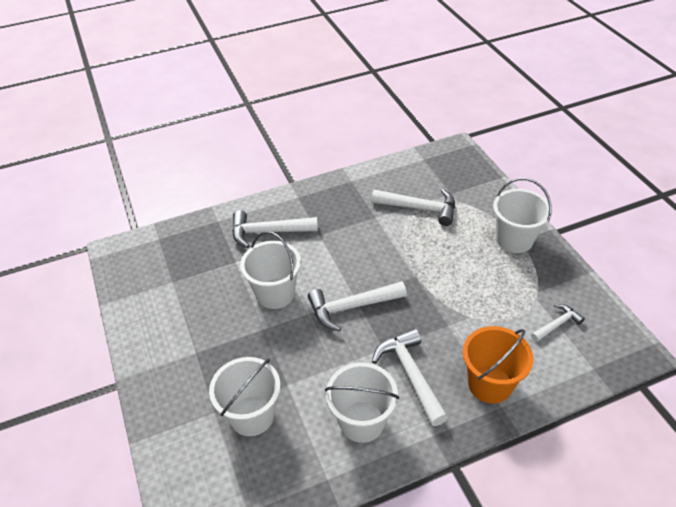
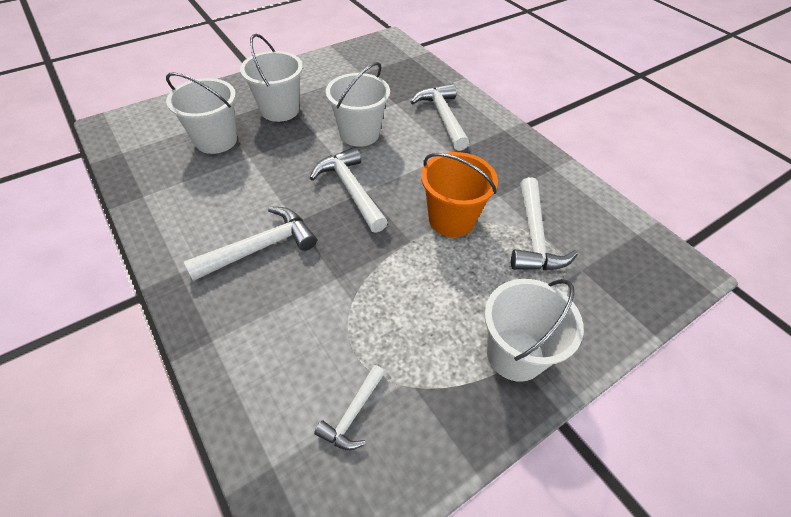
camera: 75 degrees right, 5 degrees up
(362, 421) = (202, 213): white bucket -> white bucket (280, 110)
(490, 384) = (246, 326): orange bucket -> orange bucket (451, 219)
(557, 324) = (353, 414): white hammer -> white hammer turned 75 degrees clockwise

